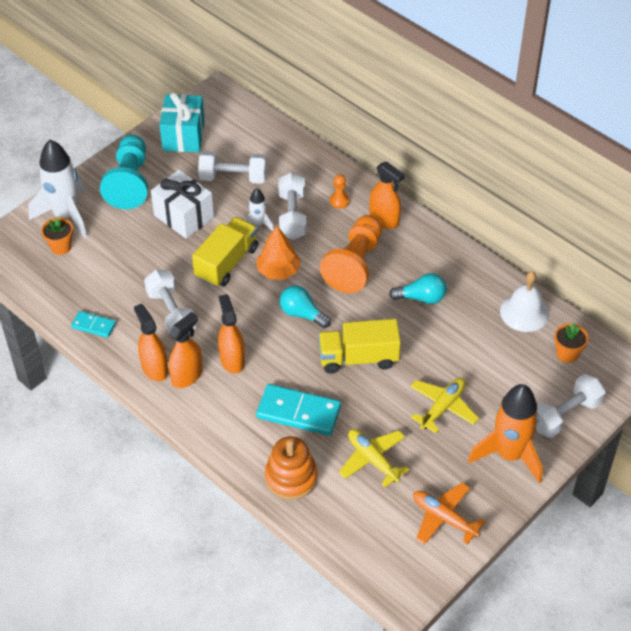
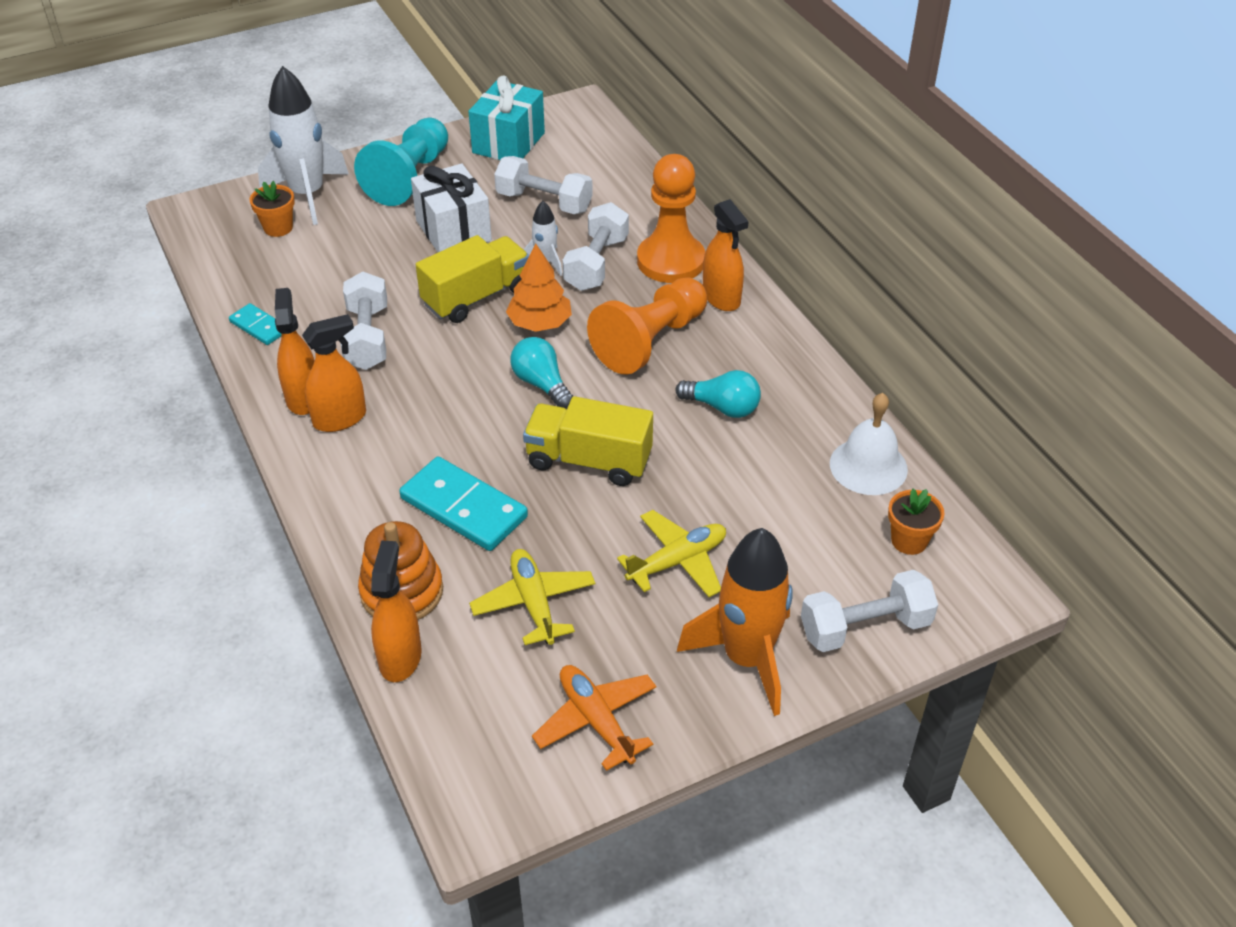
camera: 20 degrees right, 5 degrees down
(232, 360) = (412, 415): orange spray bottle -> orange spray bottle (400, 657)
(339, 201) = (671, 261): orange pawn -> orange pawn, size x2.35

